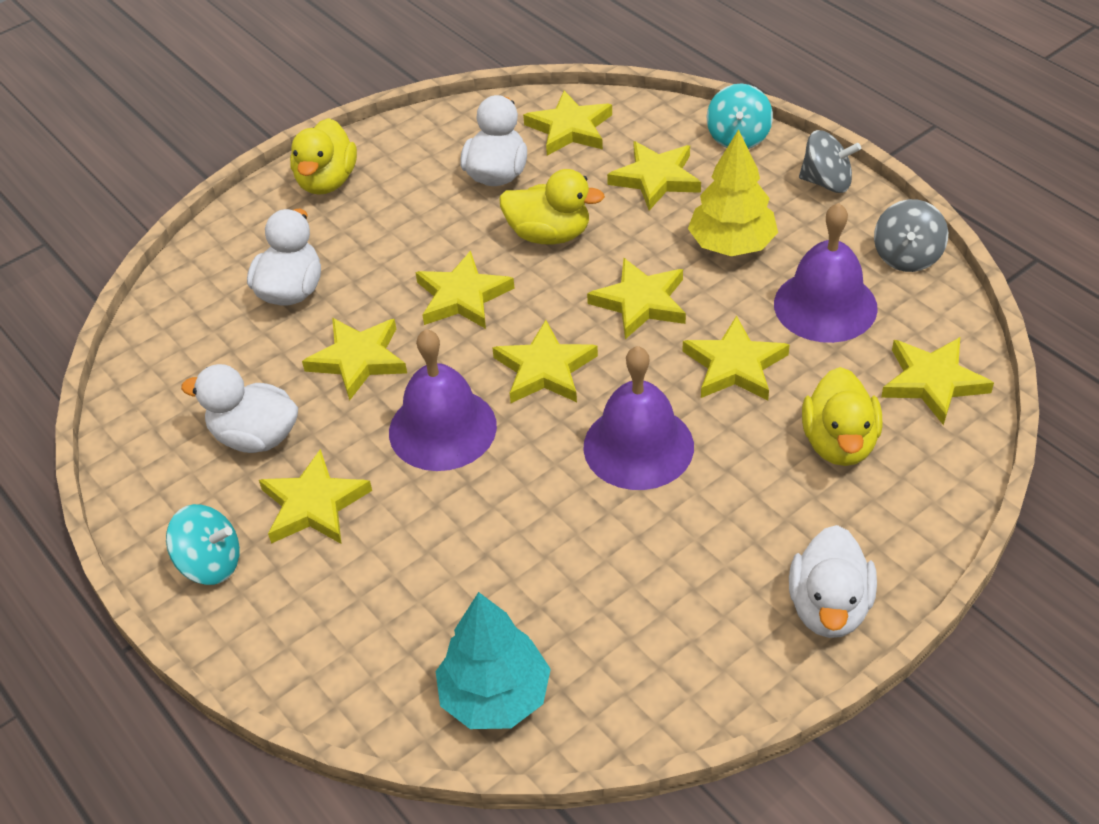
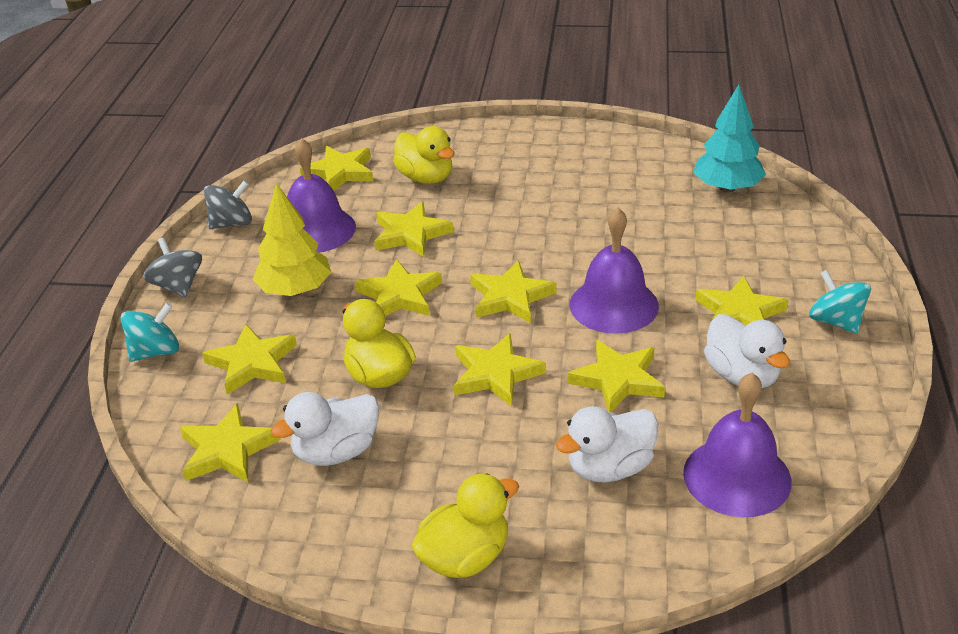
camera: 135 degrees left, 10 degrees down
(638, 446) = (519, 232): purple bell -> purple bell (737, 476)
(829, 607) = (535, 137): white duck -> none
(839, 443) = (426, 178): yellow duck -> yellow duck turned 90 degrees clockwise

